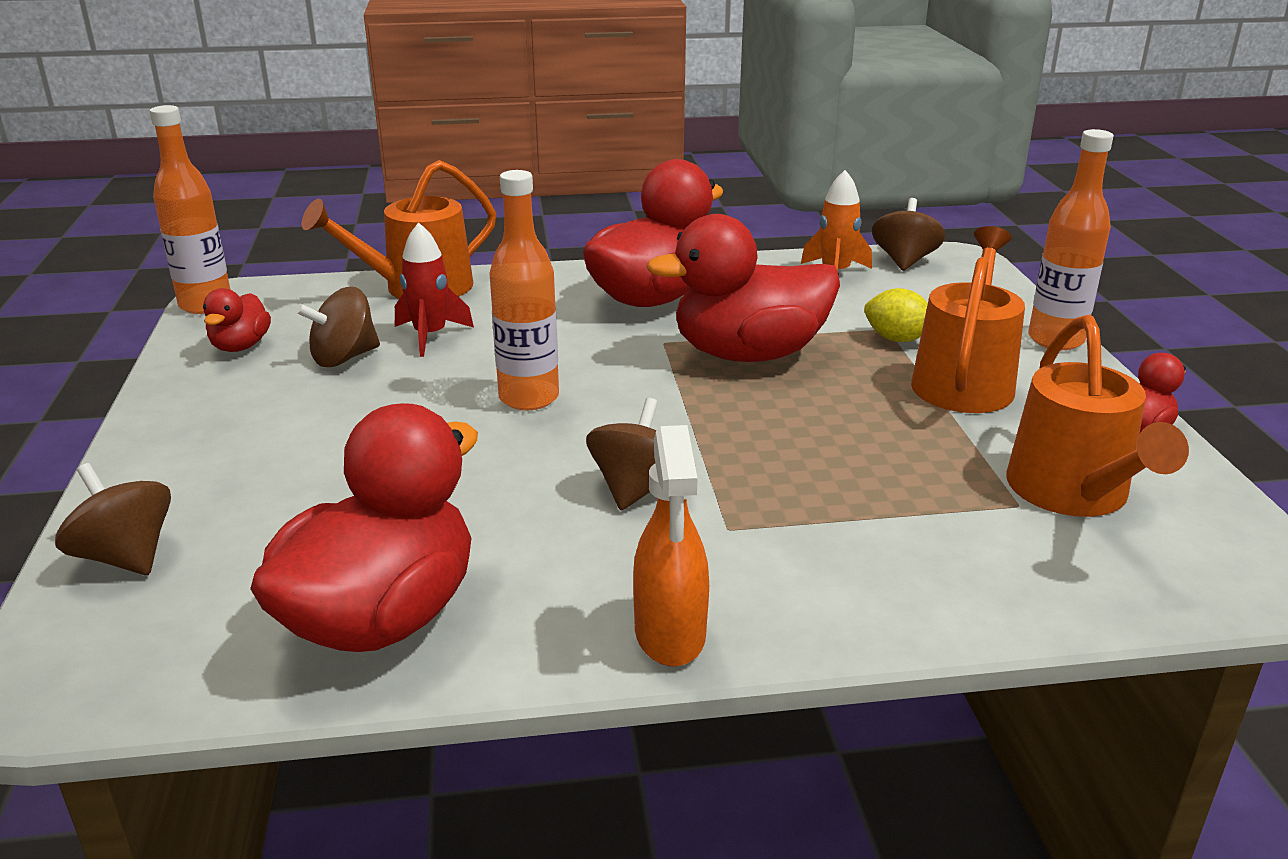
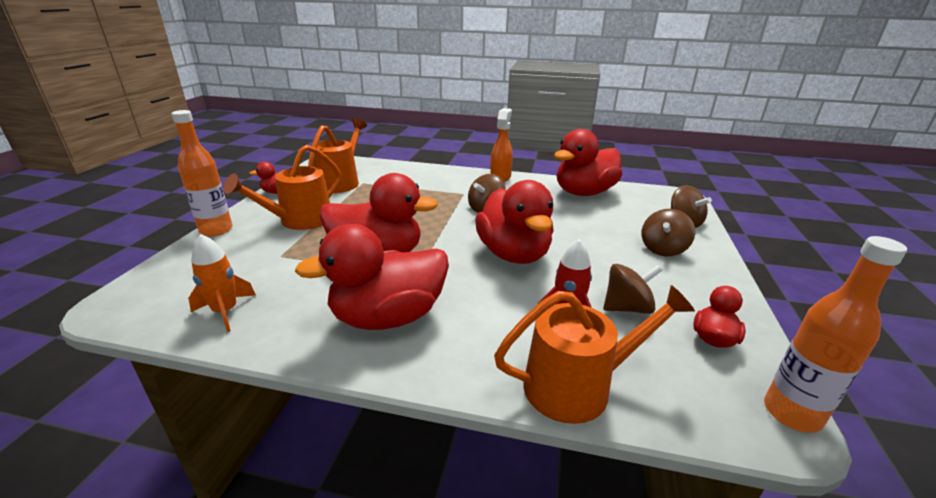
camera: 160 degrees left, 0 degrees up
(529, 398) = (513, 254): orange bottle -> red duck
(897, 339) = (288, 247): yellow lemon -> none
(904, 261) = (155, 312): brown spinning top -> brown spinning top (663, 249)

